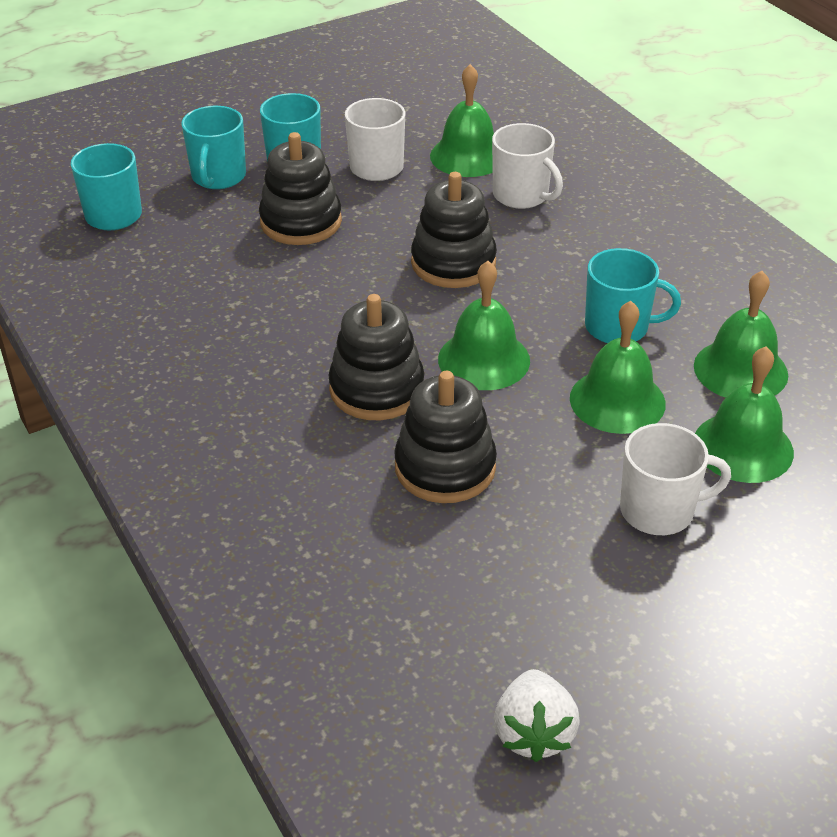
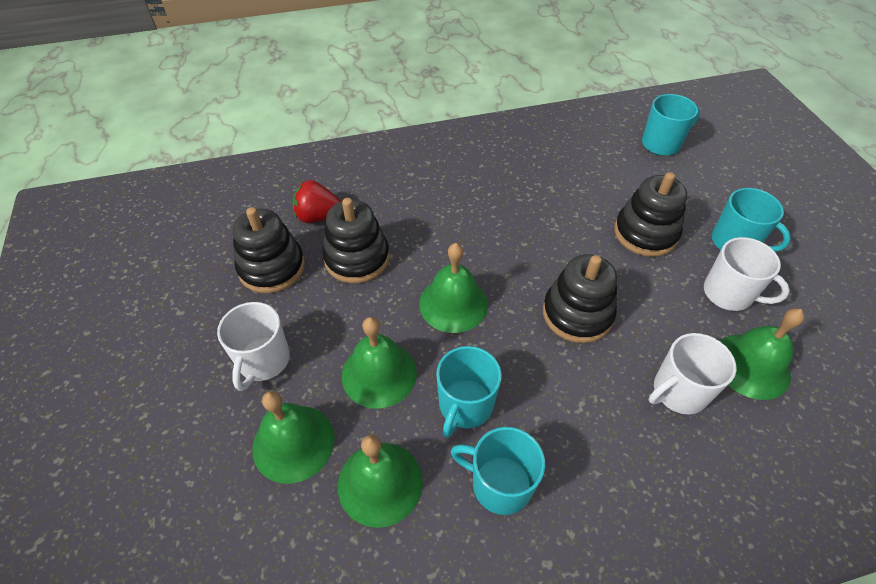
camera: 105 degrees right, 10 degrees up
(218, 177) = (710, 197): turquoise mug -> turquoise mug (500, 484)
(374, 537) = (318, 216): none -> red strawberry
(377, 389) = (442, 240): black stacking toy -> black stacking toy (272, 267)
(533, 733) = (156, 251): white strawberry -> none

